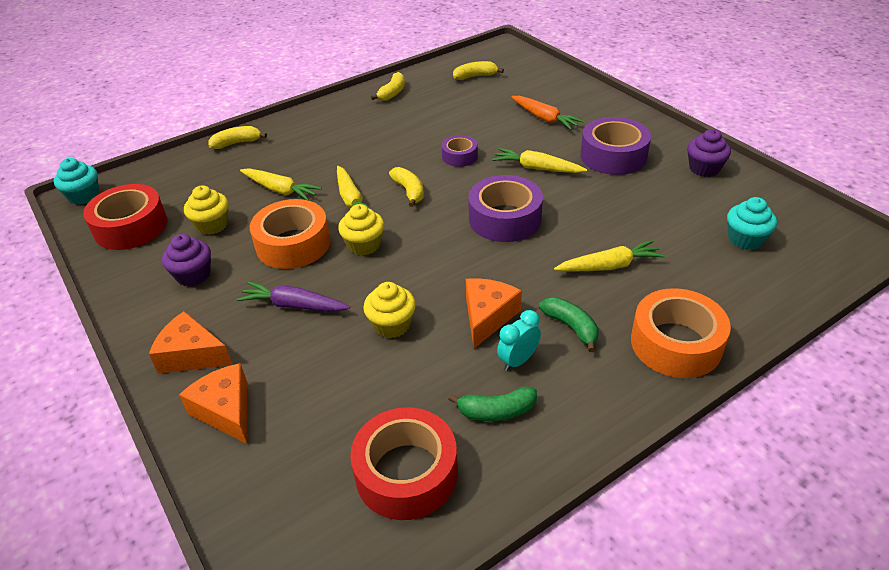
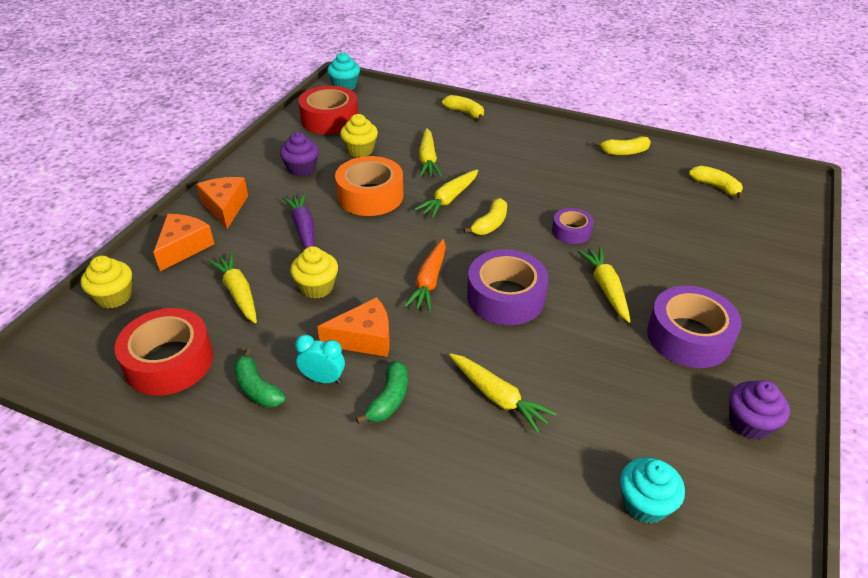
camera: 55 degrees right, 0 degrees up
(347, 386) = (238, 293): none -> yellow carrot
(364, 245) = (398, 231): yellow cupcake -> yellow cupcake (114, 297)
(544, 118) = (698, 261): orange carrot -> orange carrot (429, 281)
(676, 343) = (419, 489): orange tape -> none

